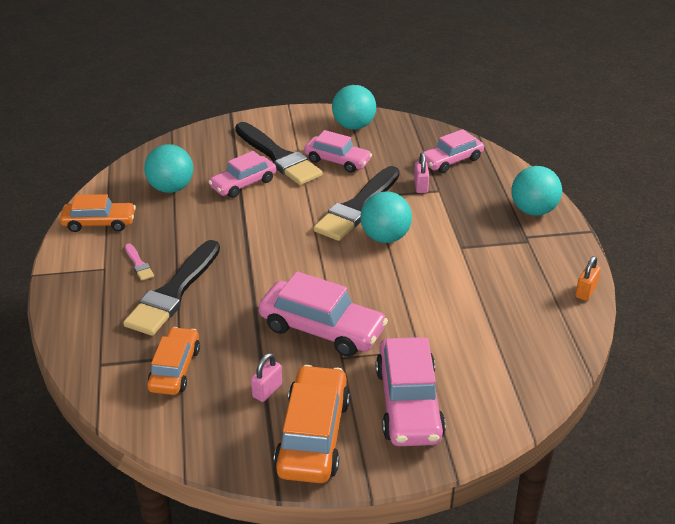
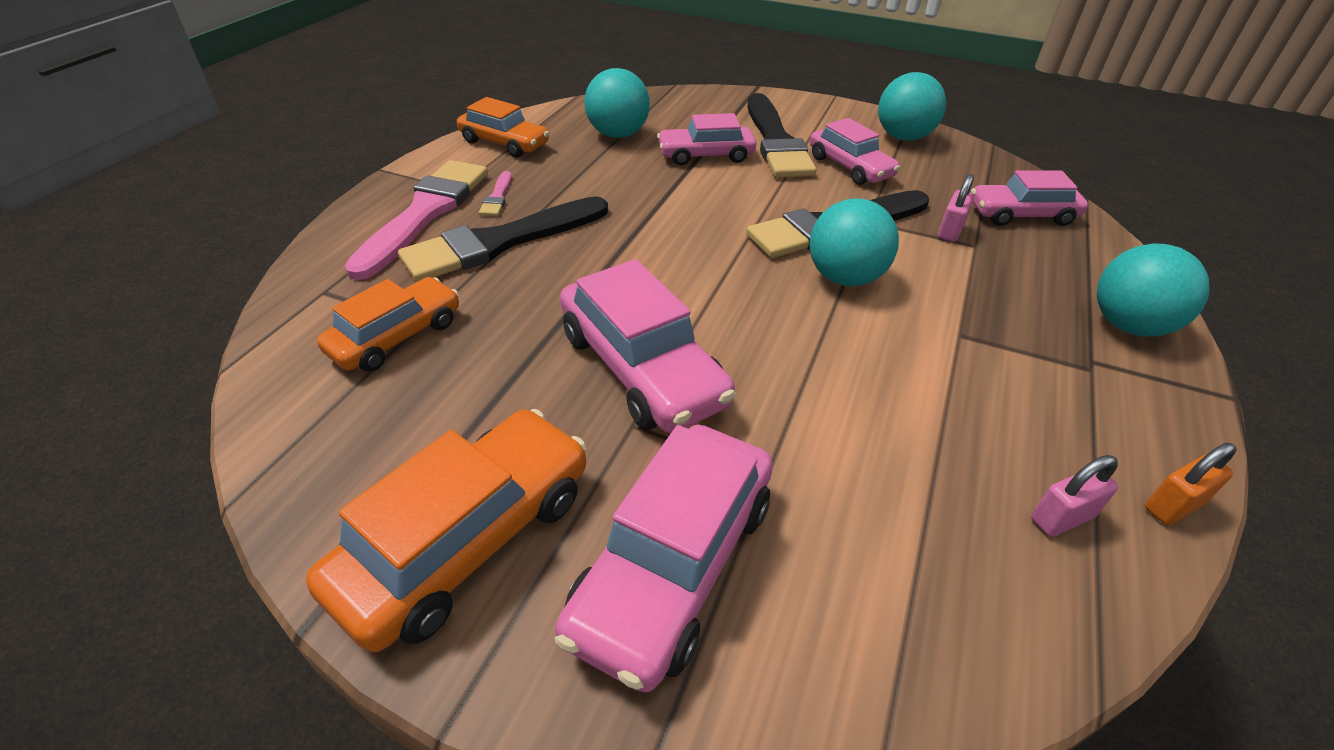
camera: 30 degrees right, 5 degrees up
(104, 293) = (425, 213): none -> pink brush
(267, 390) = (477, 425): pink padlock -> pink padlock (1061, 518)

